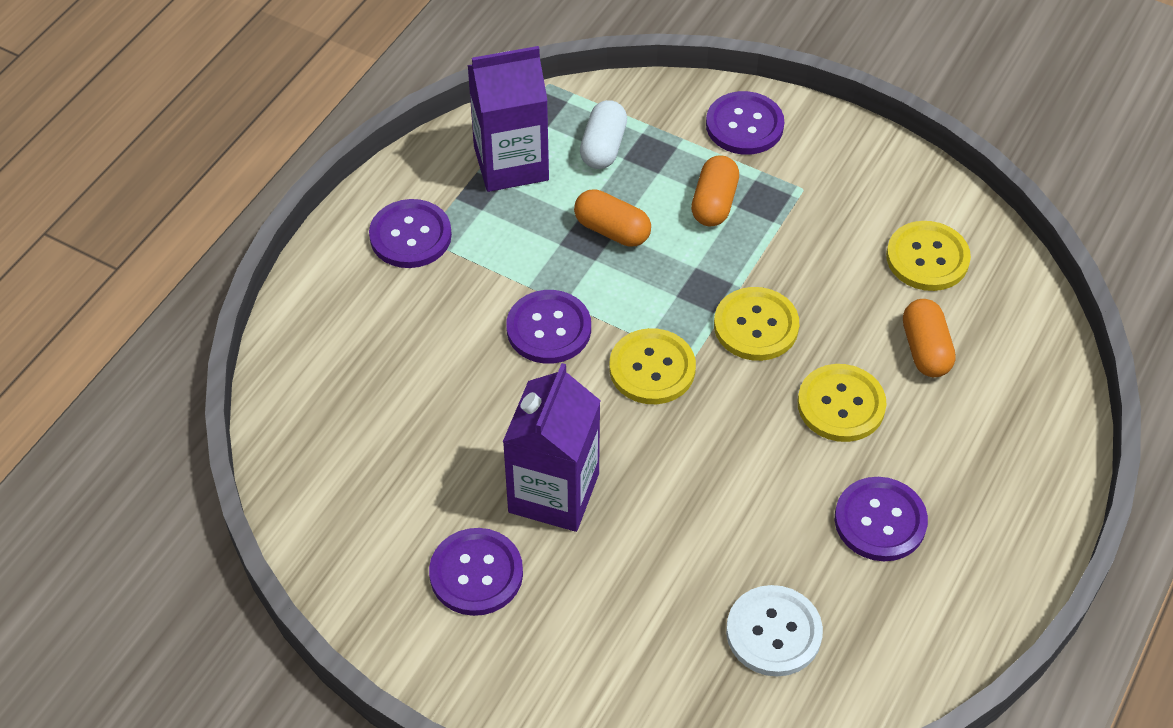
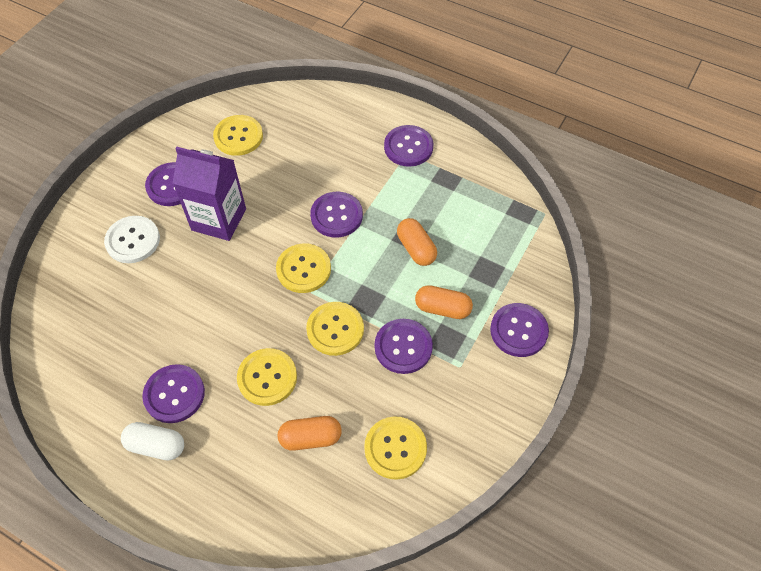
camera: 90 degrees right, 5 degrees up
(366, 479) = (238, 136): none -> yellow button
(511, 163) = (470, 194): purple carton -> none
(603, 147) = (489, 244): white capsule -> white capsule (156, 445)
(612, 230) = (416, 249): orange capsule -> orange capsule turned 60 degrees counterclockwise
(773, 632) = (107, 328): white button -> white button (133, 240)
(778, 248) = (403, 347): none -> purple button

